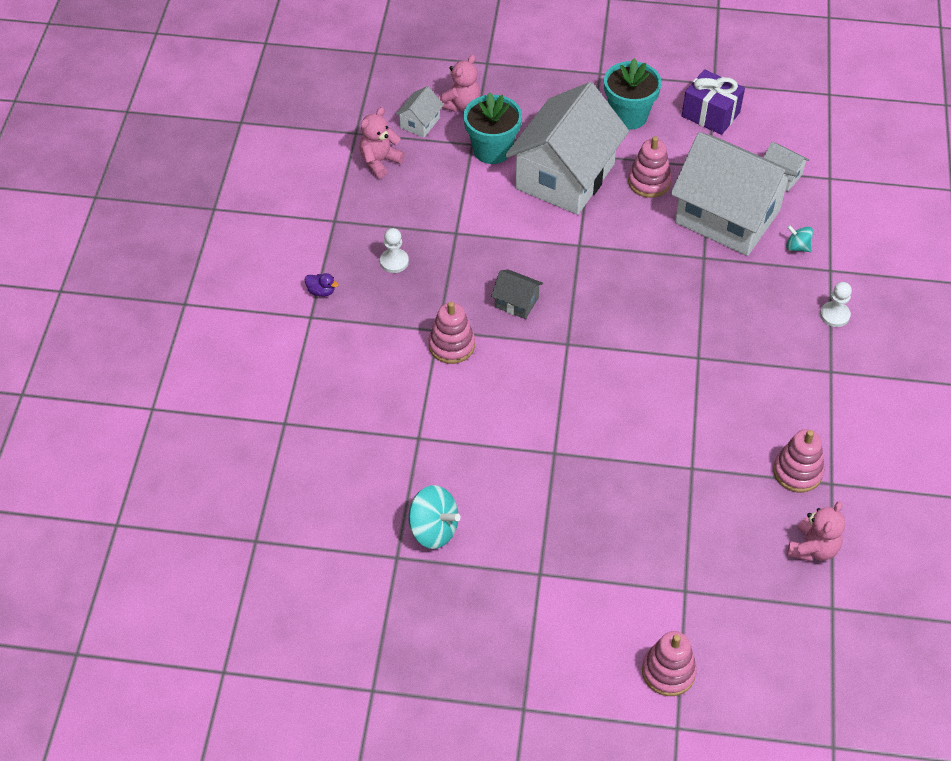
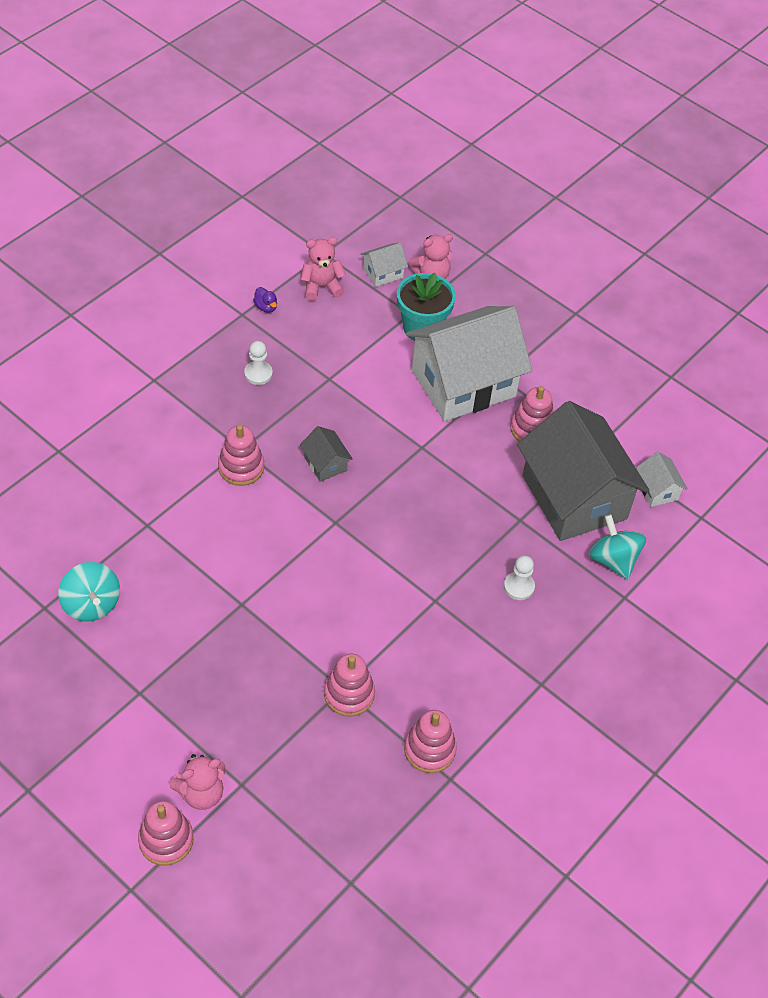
camera: 30 degrees right, 0 degrees up
(321, 291) = (180, 364): purple duck -> purple duck (266, 307)
(628, 116) = (566, 363): turquoise flower pot -> none
(701, 469) = (349, 694): none -> pink stacking toy
(710, 114) = (642, 401): purple gift -> none
(727, 216) = (574, 497): white house -> grey house
(797, 247) = (613, 560): turquoise spinning top -> turquoise spinning top, size x1.73
(813, 548) = (381, 822): pink teddy bear -> pink teddy bear (201, 793)
(834, 315) = (591, 638): white pawn -> white pawn (519, 587)

